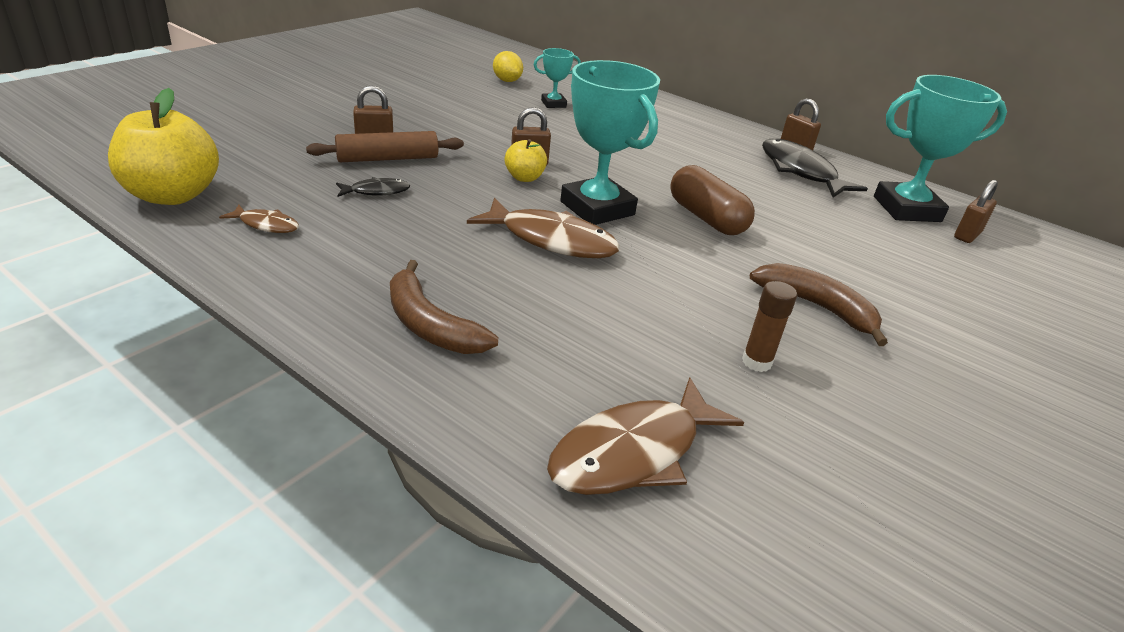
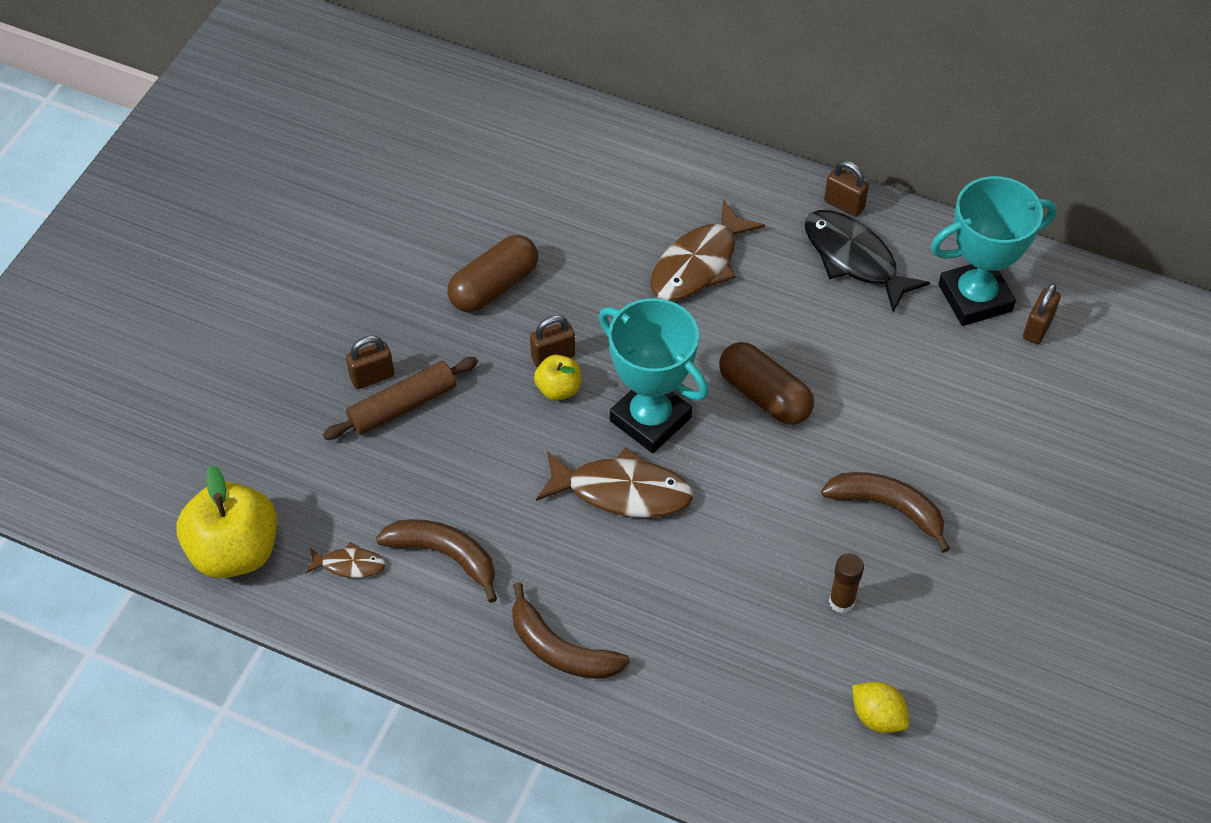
camera: 10 degrees left, 20 degrees up
(359, 239) = (444, 555): none -> brown banana
(376, 191) = (421, 472): black fish -> none
(501, 126) = (494, 286): none -> brown capsule
(507, 81) = (458, 166): yellow lemon -> yellow lemon (877, 717)
(553, 104) = (535, 206): turquoise trophy -> none
(633, 452) = (762, 733): brown fish -> brown fish (698, 264)

